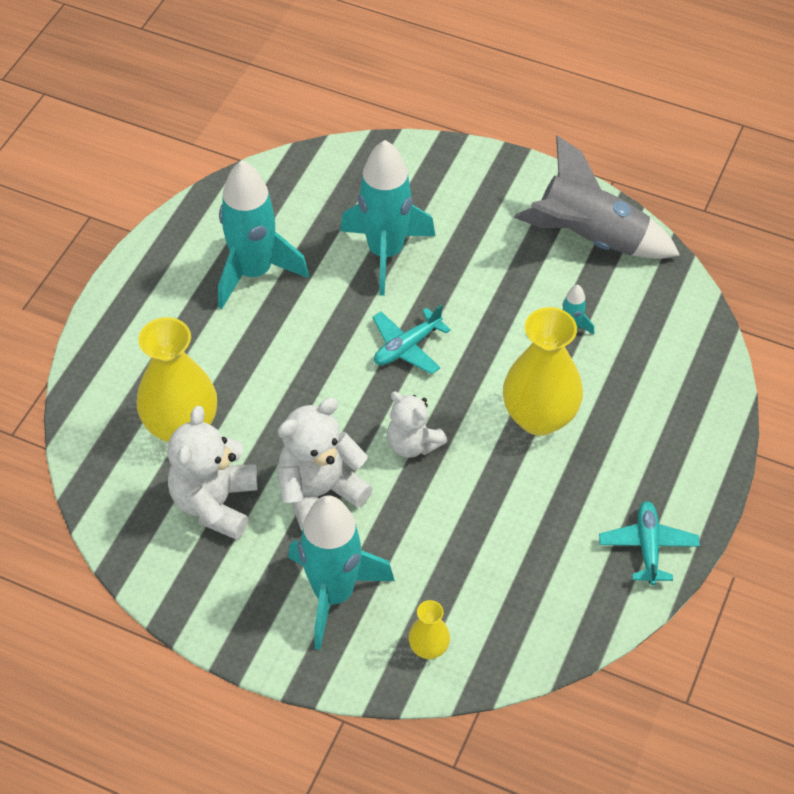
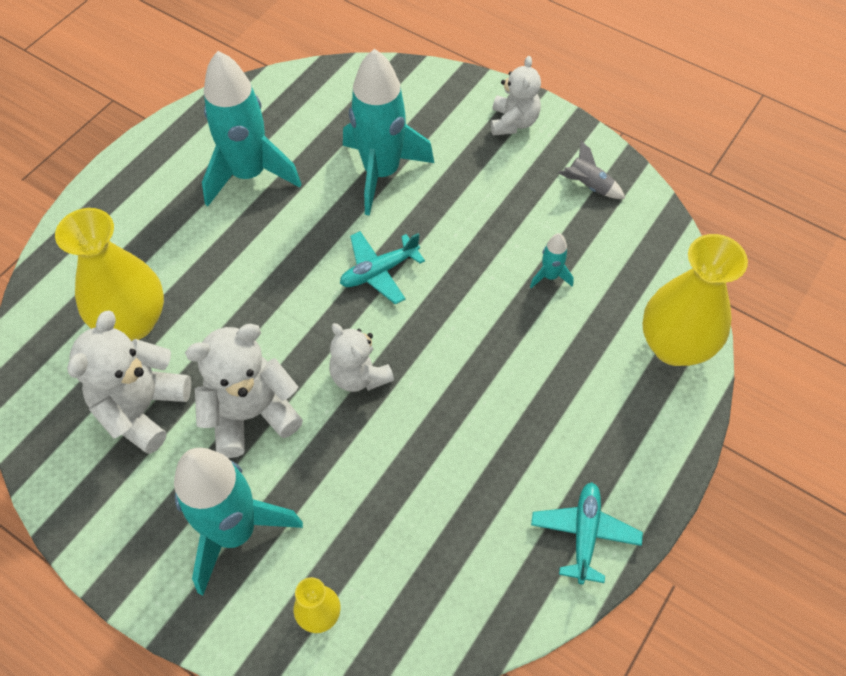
camera: 10 degrees right, 5 degrees up
(504, 185) = (513, 122): none -> white teddy bear
(539, 417) = (497, 367): yellow vase -> yellow vase (674, 346)
(590, 237) = (589, 186): grey rocket -> grey rocket, size x0.42

